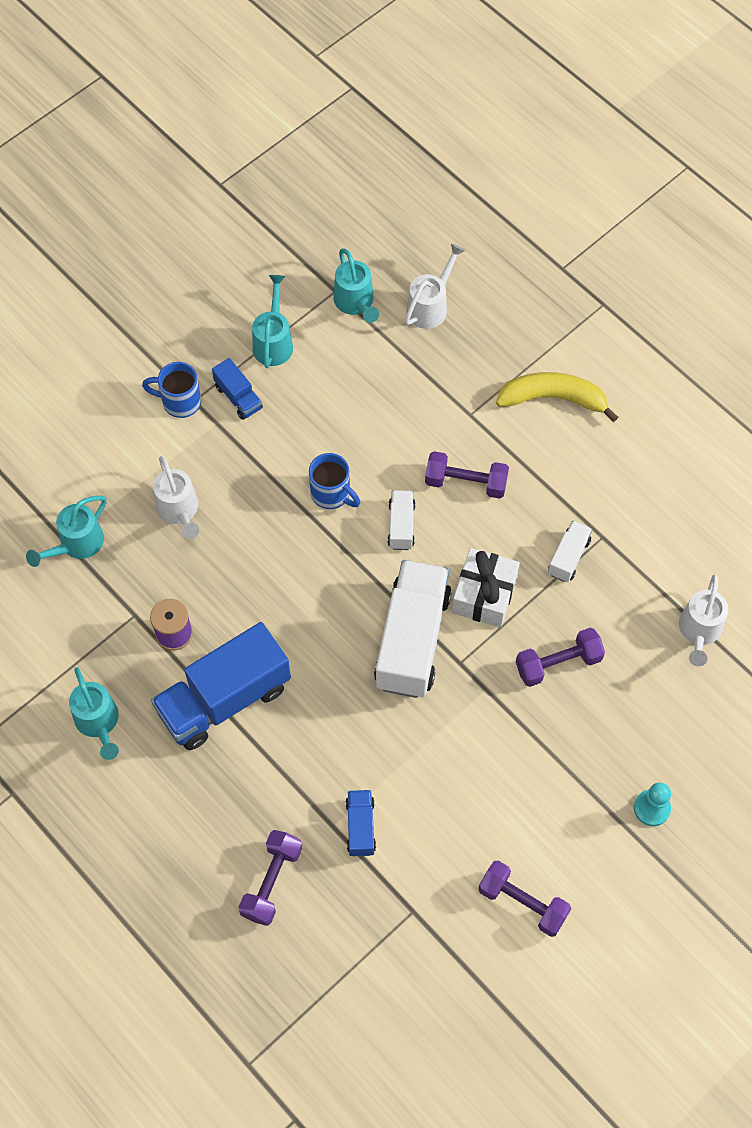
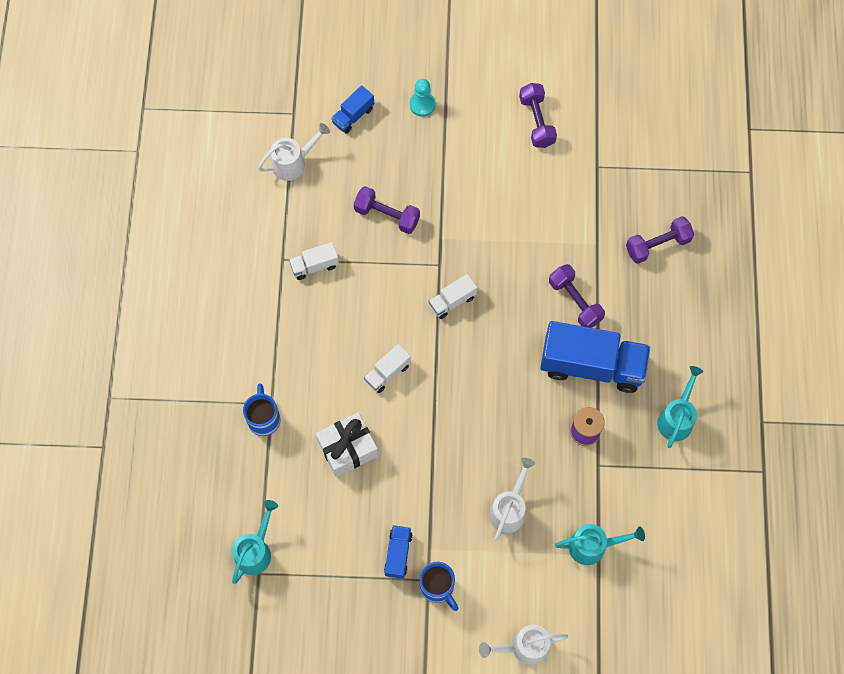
camera: 135 degrees left, 5 degrees up
(273, 342) = (336, 573): turquoise watering can -> none
(332, 494) = (407, 431): blue mug -> blue mug (264, 418)
(360, 827) = (583, 230): blue truck -> blue truck (353, 116)
(412, 640) = (452, 301): white truck -> white truck, size x0.47
(430, 306) = (212, 501): white watering can -> white watering can (524, 647)
(466, 482) = (321, 363): purple dumbbell -> purple dumbbell (575, 301)
(484, 595) = (385, 289): white gift -> white gift (348, 448)
(553, 398) = (212, 366): yellow banana -> none

